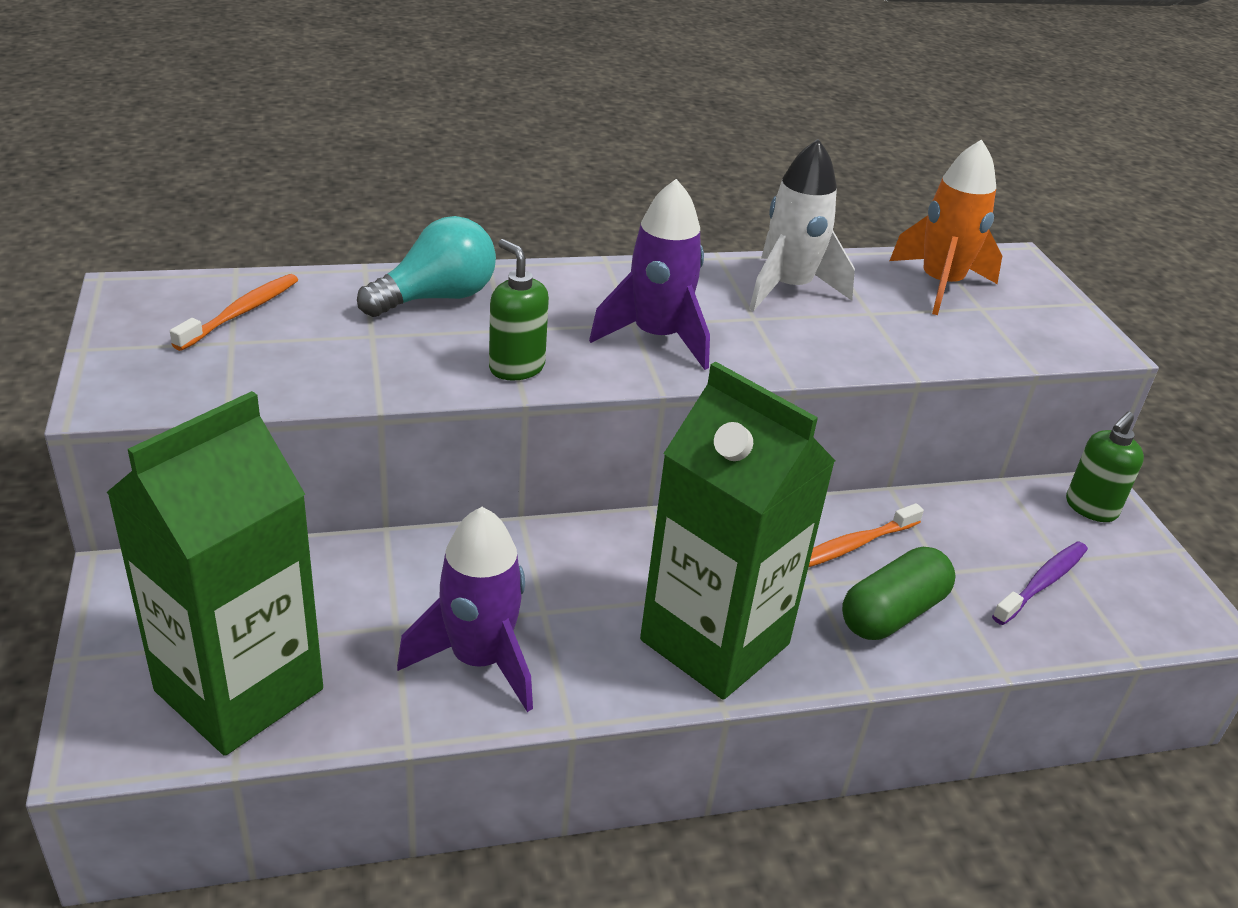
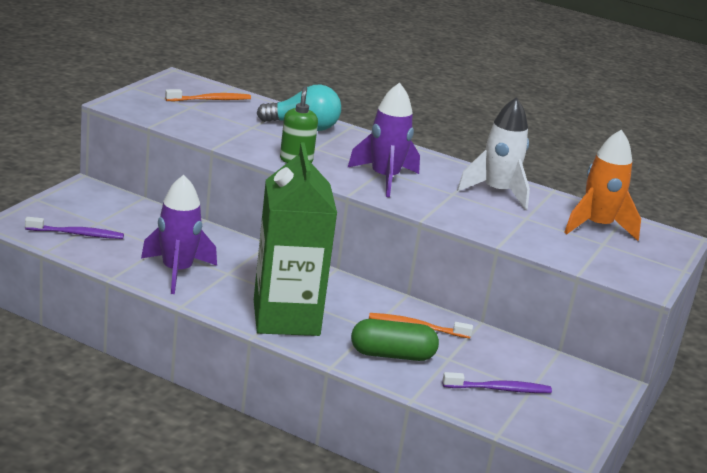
camera: 40 degrees right, 10 degrees down
(239, 690) = (77, 234): green carton -> purple toothbrush
(1090, 508) = (592, 385): green soap dispenser -> none

